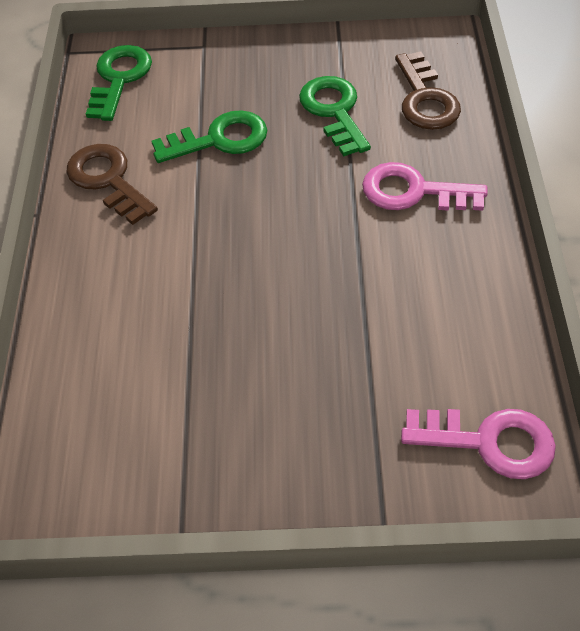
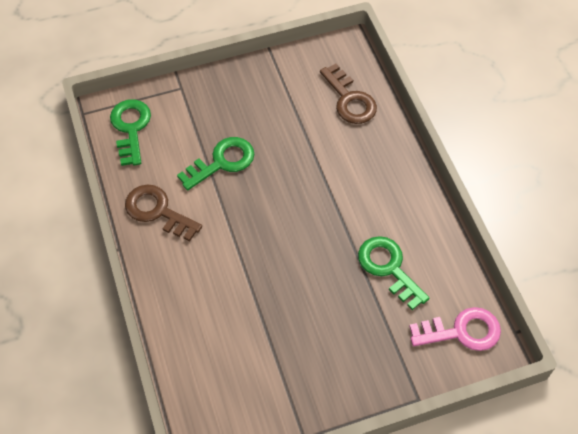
camera: 20 degrees left, 5 degrees up
(334, 111) = (292, 122): green key -> green key (388, 268)
(413, 192) = (364, 173): pink key -> none

